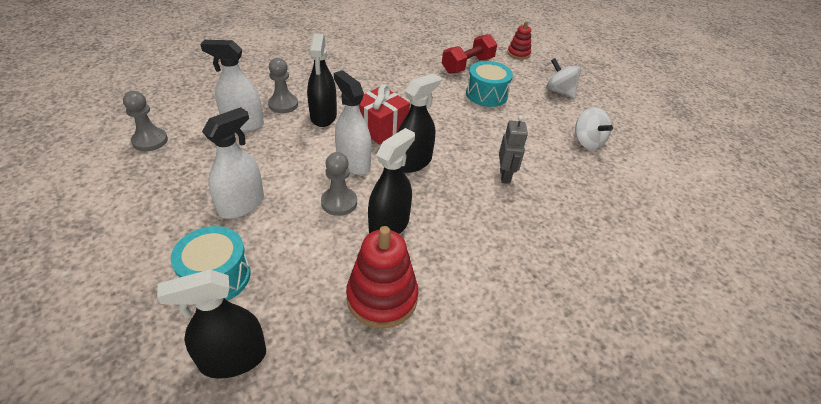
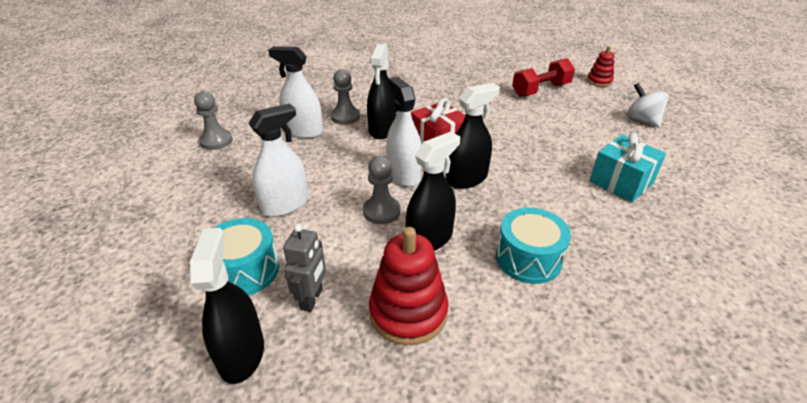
camera: 15 degrees right, 5 degrees down
(233, 359) = (241, 354): black spray bottle -> black spray bottle turned 90 degrees clockwise
(486, 95) = (557, 119): turquoise drum -> turquoise drum (528, 258)
(505, 176) = (567, 200): grey robot -> grey robot (312, 299)
(548, 154) = (621, 182): none -> turquoise gift
(587, 142) = (670, 172): white spinning top -> none

